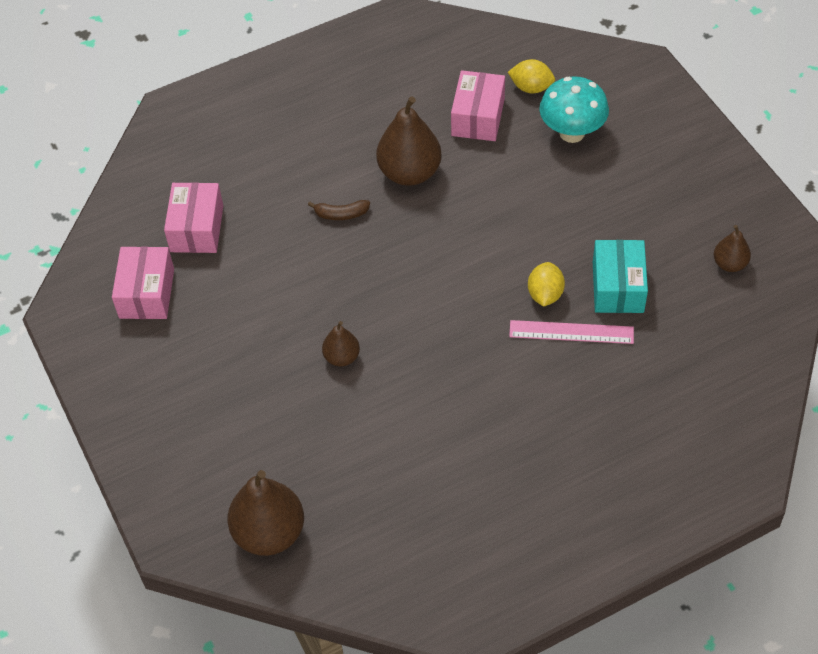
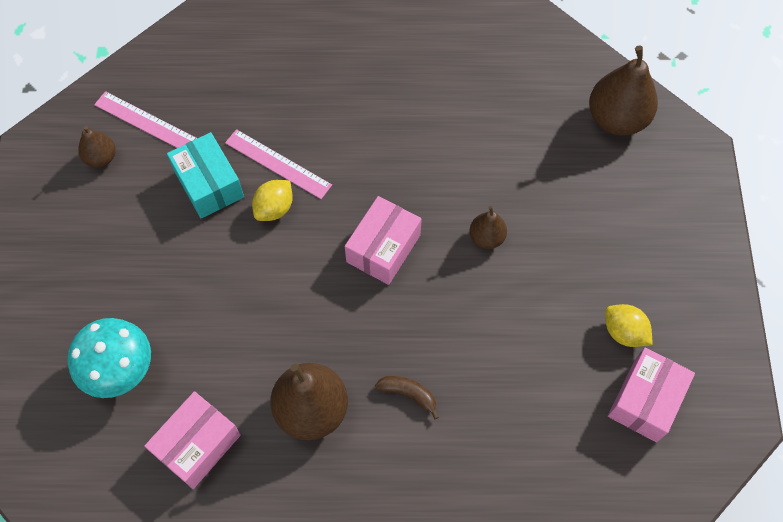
camera: 155 degrees left, 10 degrees up
(197, 228) = (565, 456): pink box -> pink box (383, 248)
(531, 87) = (116, 454): yellow lemon -> yellow lemon (624, 332)
(617, 287) = (209, 184): turquoise box -> turquoise box turned 60 degrees counterclockwise
(719, 311) = (146, 122): none -> pink ruler

